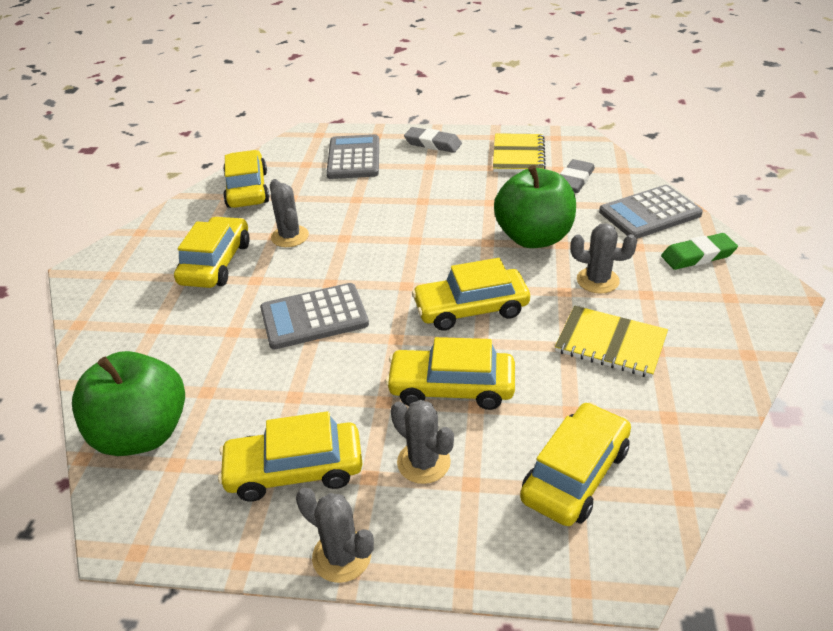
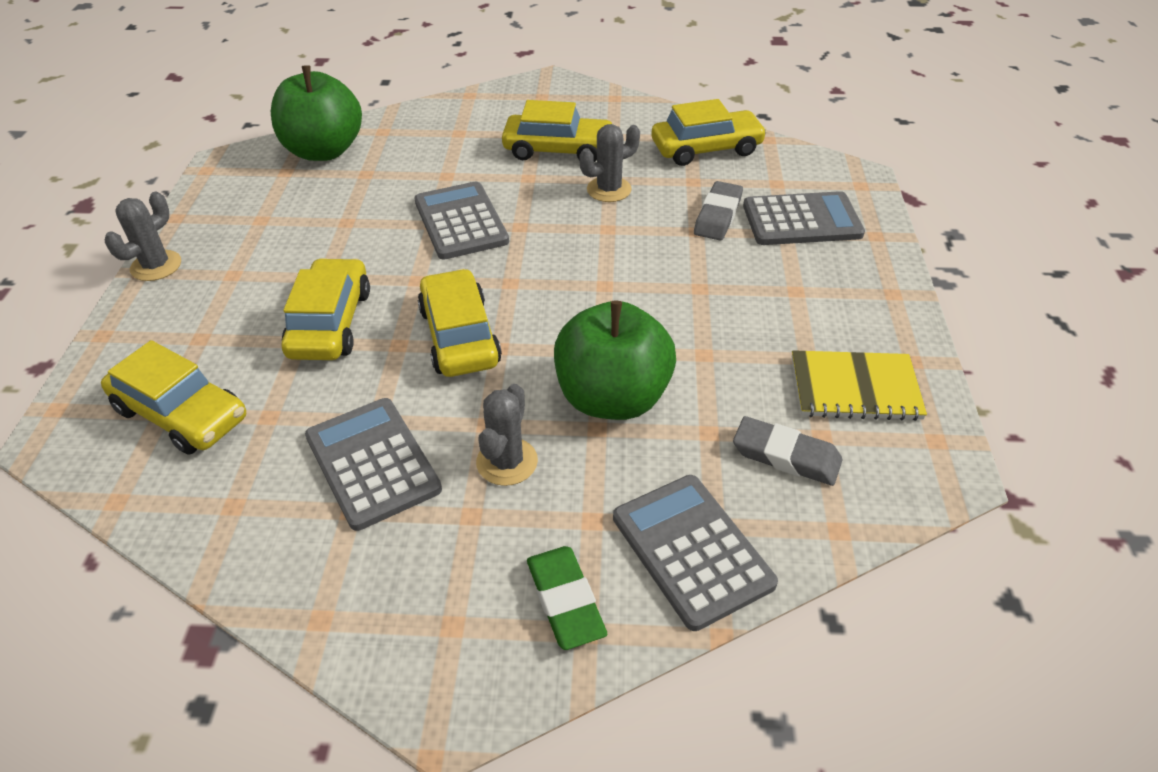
camera: 85 degrees right, 5 degrees up
(294, 470) = (256, 232): yellow car -> none
(423, 462) = (236, 307): grey cactus -> none
(433, 144) = (865, 292): grey eraser -> grey eraser (718, 215)
(610, 343) = (373, 463): yellow notebook -> grey calculator

